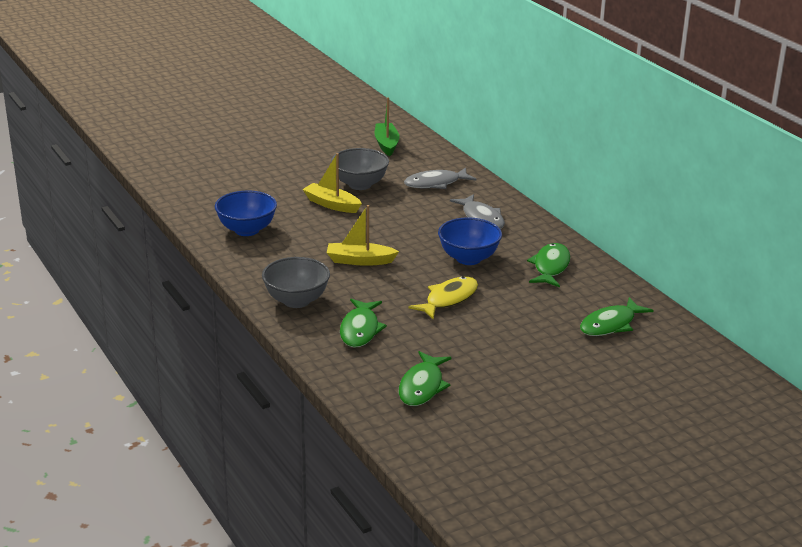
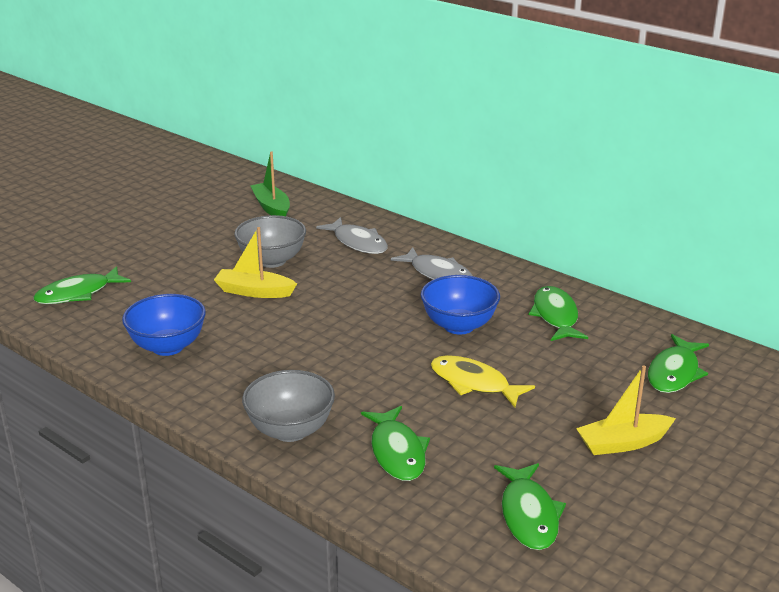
camera: 20 degrees left, 0 degrees up
(205, 182) = (78, 293): none -> green fish
(359, 261) = (334, 357): yellow boat -> yellow boat (623, 443)
(435, 183) = (358, 243): grey fish -> grey fish turned 90 degrees counterclockwise
(448, 299) = (473, 383): yellow fish -> yellow fish turned 75 degrees counterclockwise

